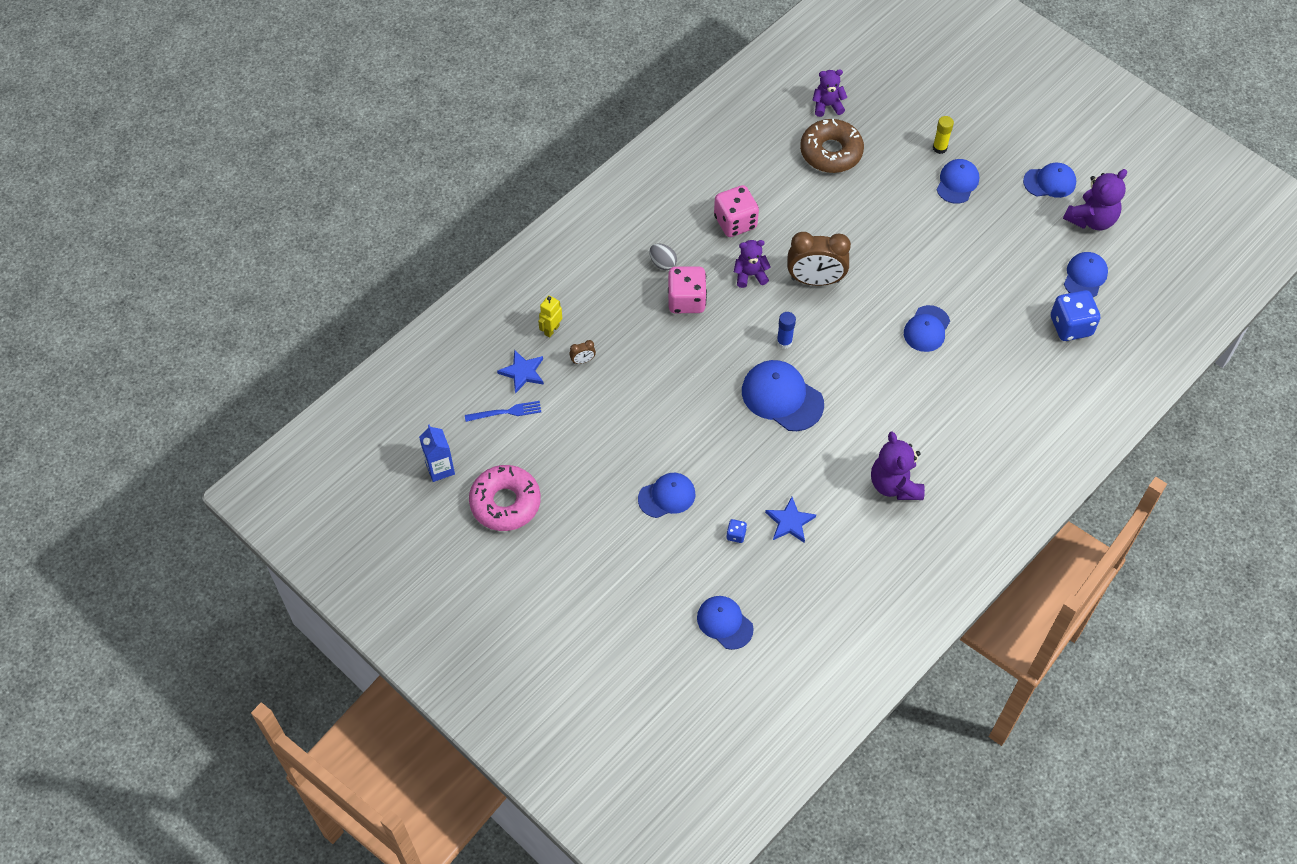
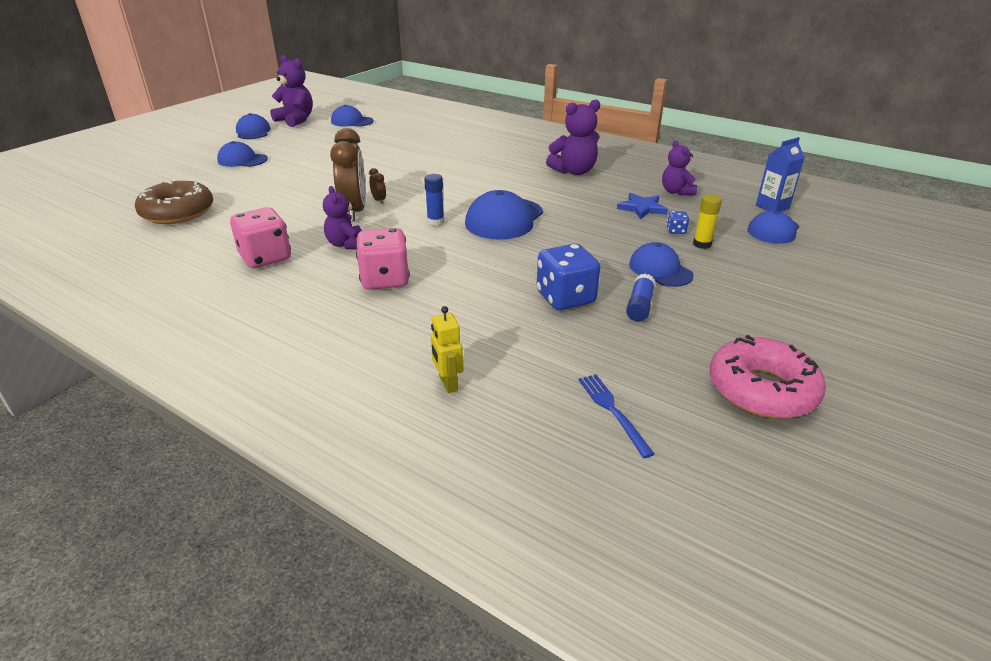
camera: 100 degrees left, 25 degrees down
(440, 468) = (758, 473): blue carton -> blue carton (772, 207)
(522, 372) = (534, 403): blue star -> none
(551, 330) = (447, 384): yellow robot -> yellow robot turned 45 degrees clockwise
(583, 360) = (495, 348): brown clock -> brown clock (379, 200)
(615, 463) = (639, 306): none -> blue glue stick
(663, 263) = (324, 300): grey egg -> none
(827, 106) = (105, 217): purple teddy bear -> purple teddy bear (676, 192)
(926, 329) = (409, 166): blue cap -> none
(939, 148) = (196, 167): yellow glue stick -> yellow glue stick (702, 244)
(1071, 326) = (399, 124): blue dice -> blue dice (565, 298)

